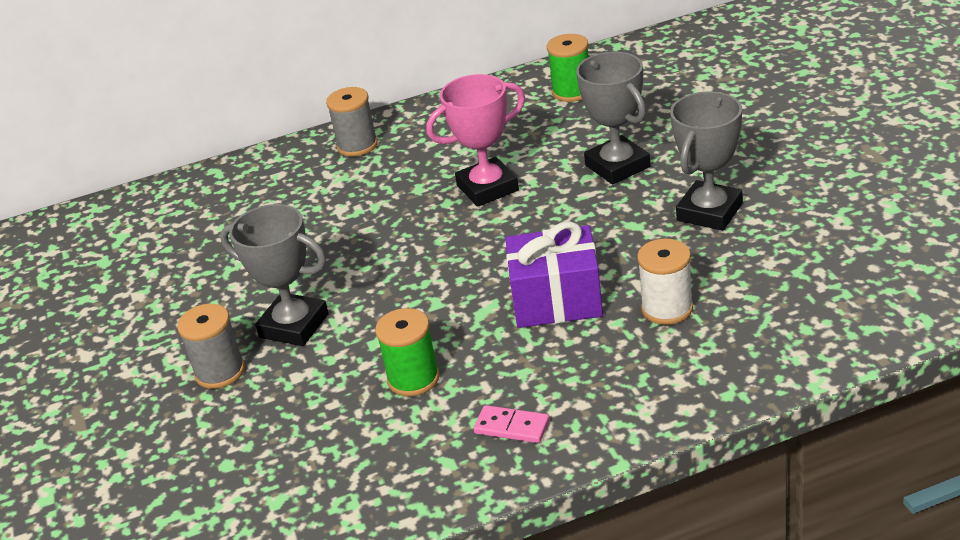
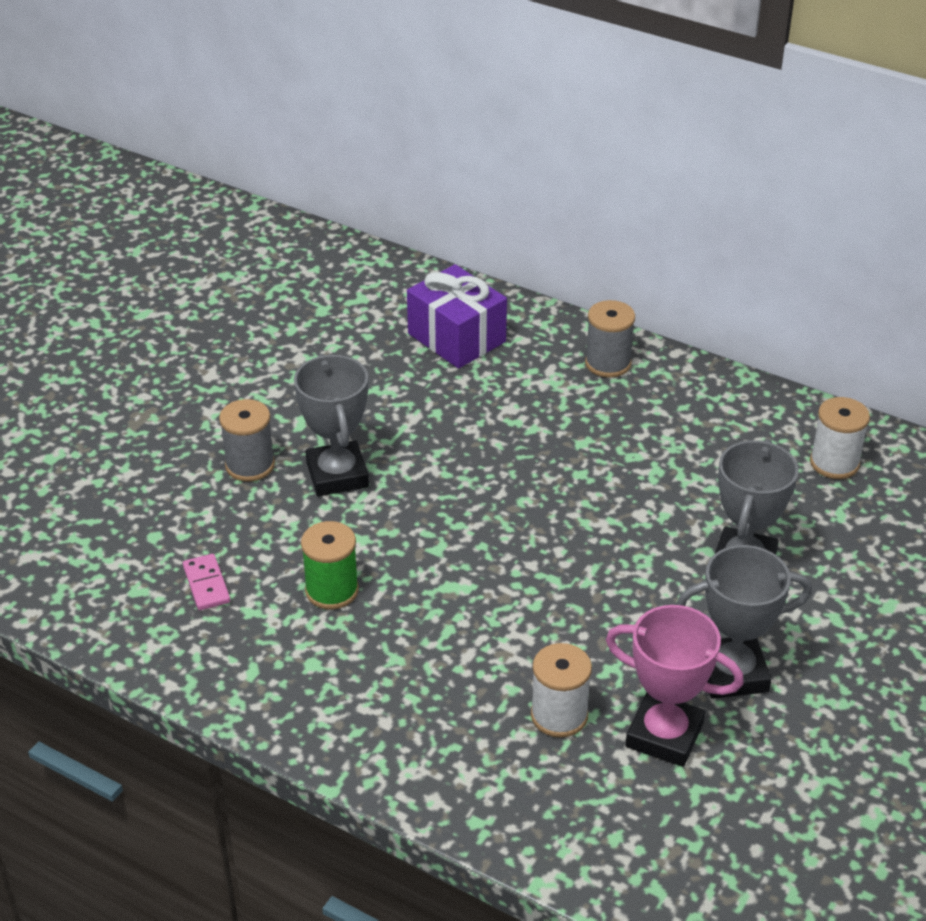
camera: 45 degrees right, 5 degrees up
(487, 188) = (625, 489): pink trophy -> pink trophy (664, 735)
(511, 427) = (322, 689): pink domino -> pink domino (206, 584)
(556, 300) = (507, 628): purple gift -> purple gift (457, 337)
(572, 92) = (834, 463): green spool -> white spool

